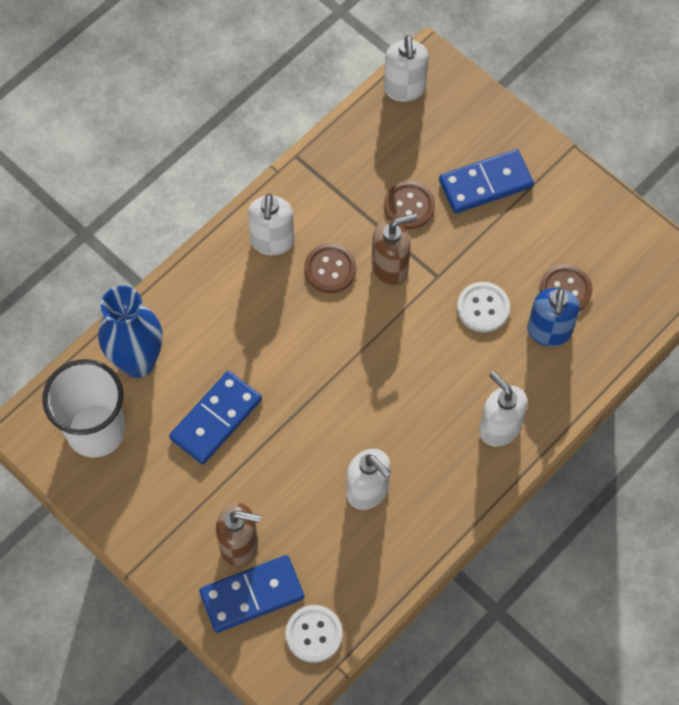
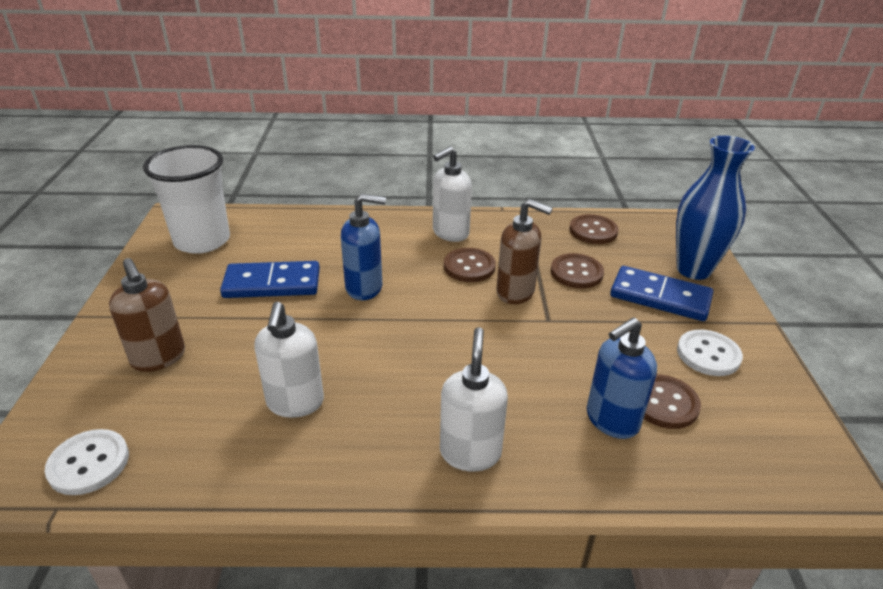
camera: 45 degrees right, 30 degrees down
(138, 362) = (280, 230): blue vase -> blue vase (693, 270)
(252, 595) = (108, 394): blue domino -> none
(285, 361) = (364, 288): none -> blue soap dispenser
(374, 139) = (593, 231): none -> brown button
(404, 89) = (648, 223): white soap dispenser -> none
(483, 308) = (564, 362): white button -> white button (708, 354)

